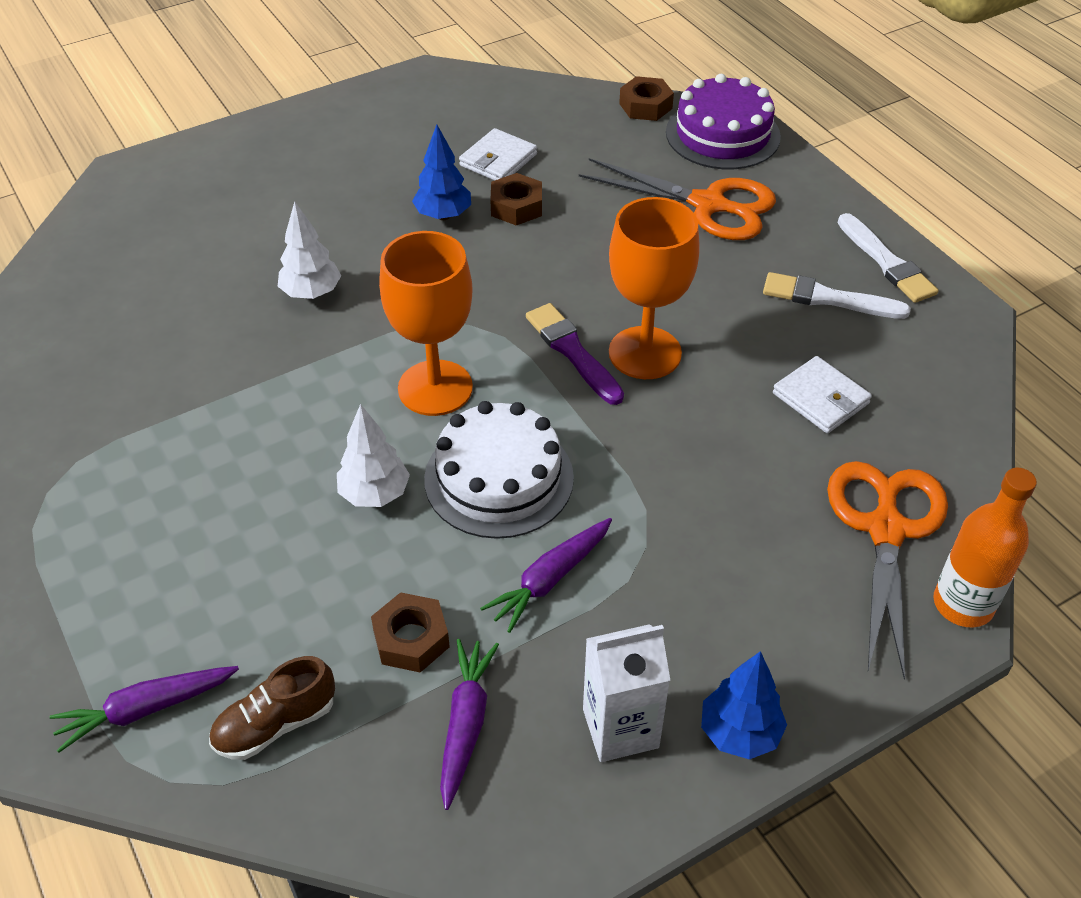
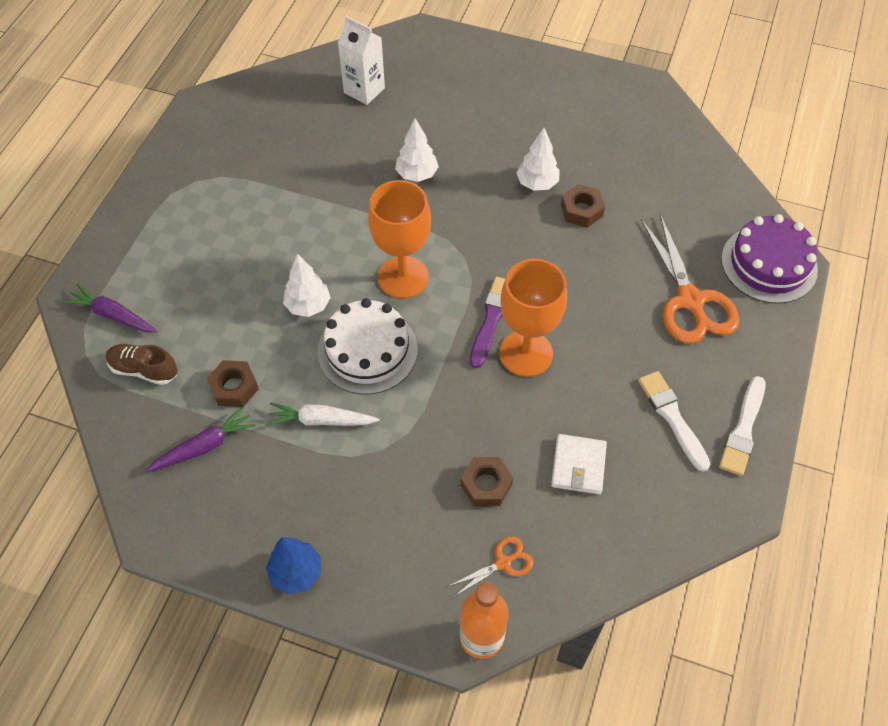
camera: 50 degrees right, 10 degrees up
(443, 215) = (537, 183): blue tree -> white tree
(498, 160) = (612, 173): white wallet -> none
(550, 579) = (321, 420): purple carrot -> white carrot
(620, 728) = (255, 515): white carton -> white carton (364, 90)
(645, 106) = (749, 207): brown nut -> brown nut (486, 485)
(886, 529) = (503, 563): orange scissors -> orange scissors, size x0.48

